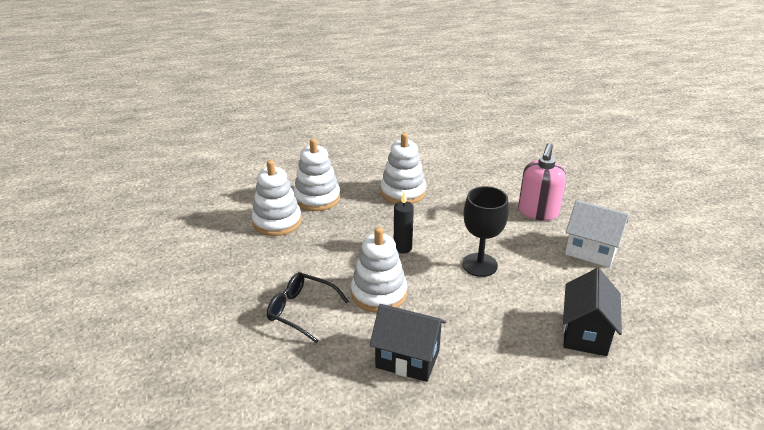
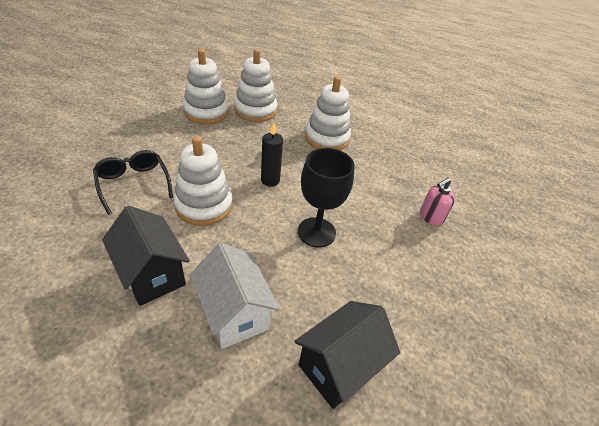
camera: 30 degrees right, 10 degrees up
(538, 212) = (430, 217): pink soap dispenser -> pink soap dispenser, size x0.58
(591, 251) = (445, 285): white house -> white house (234, 313)

